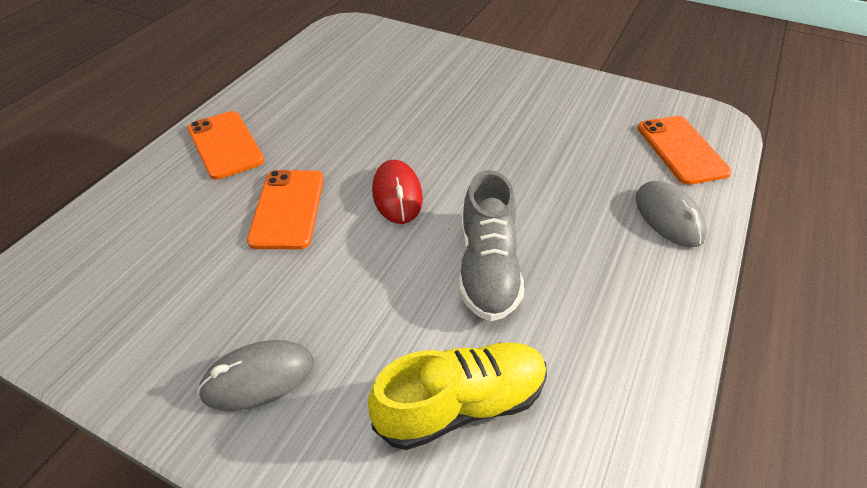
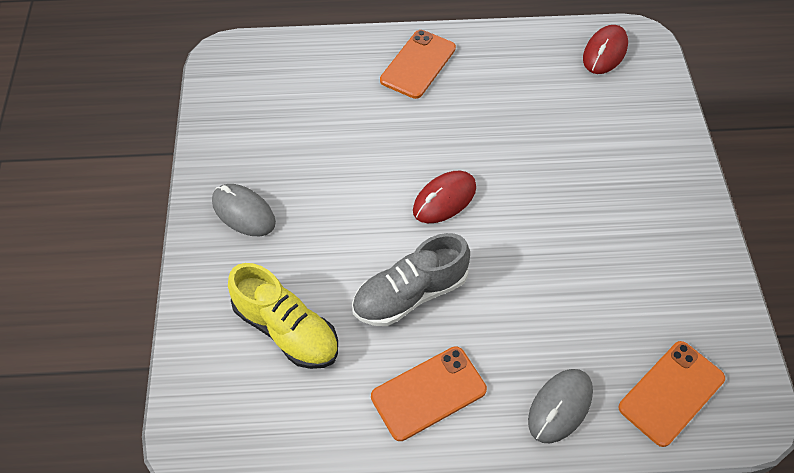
camera: 60 degrees right, 10 degrees up
(288, 209) = (382, 142): orange phone -> orange phone (428, 393)
(339, 45) = (605, 52): none -> red mouse

